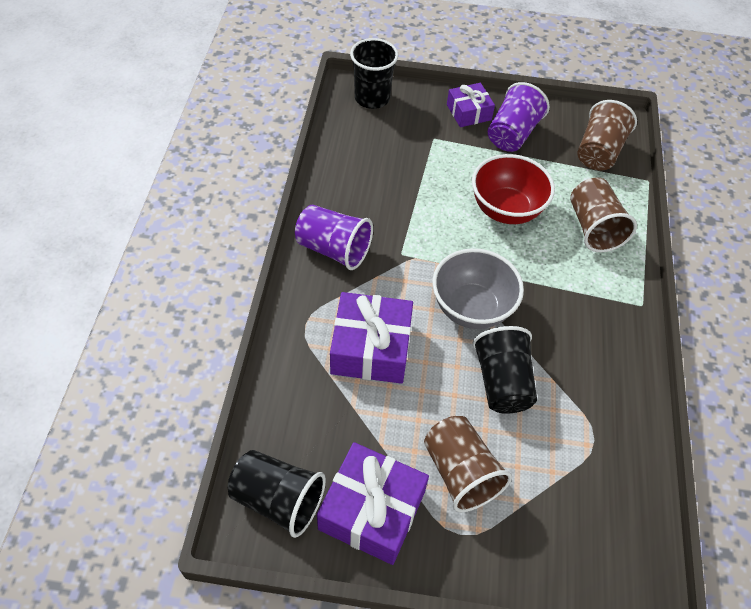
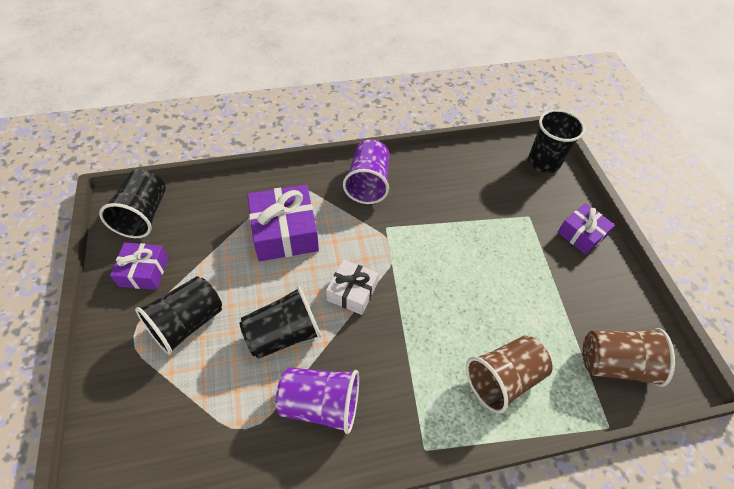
camera: 70 degrees right, 0 degrees up
(372, 510) = (144, 271): purple gift -> purple gift, size x0.61
(460, 473) = (187, 323): brown cup -> black cup
(471, 308) = (352, 292): grey bowl -> white gift
(506, 210) = (479, 293): red bowl -> none
(512, 134) = (580, 276): purple cup -> purple cup (320, 404)

